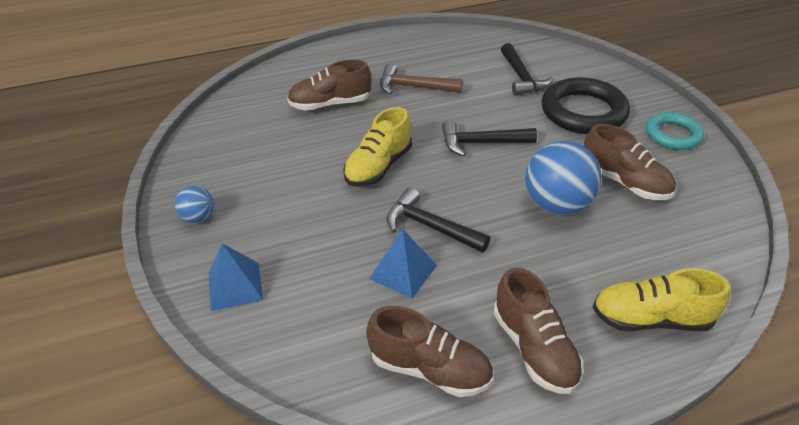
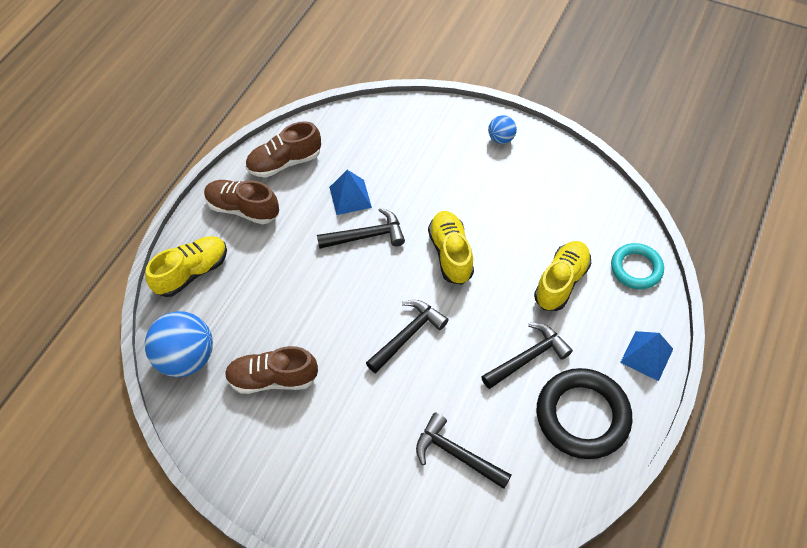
camera: 135 degrees right, 15 degrees up
(235, 286) = (424, 125): blue pyramid -> blue pyramid (646, 355)
(330, 104) = (561, 282): brown shoe -> yellow shoe
(413, 87) = (528, 357): brown hammer -> black hammer
(557, 204) = (304, 317): blue ball -> blue ball (186, 358)
(583, 112) = (362, 445): black ring -> black ring (582, 416)
(672, 135) = (268, 475): turquoise ring -> turquoise ring (636, 268)

